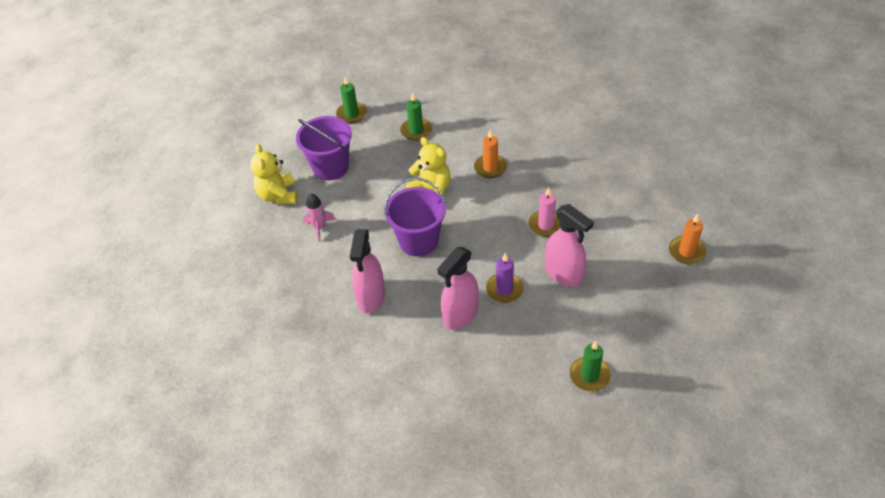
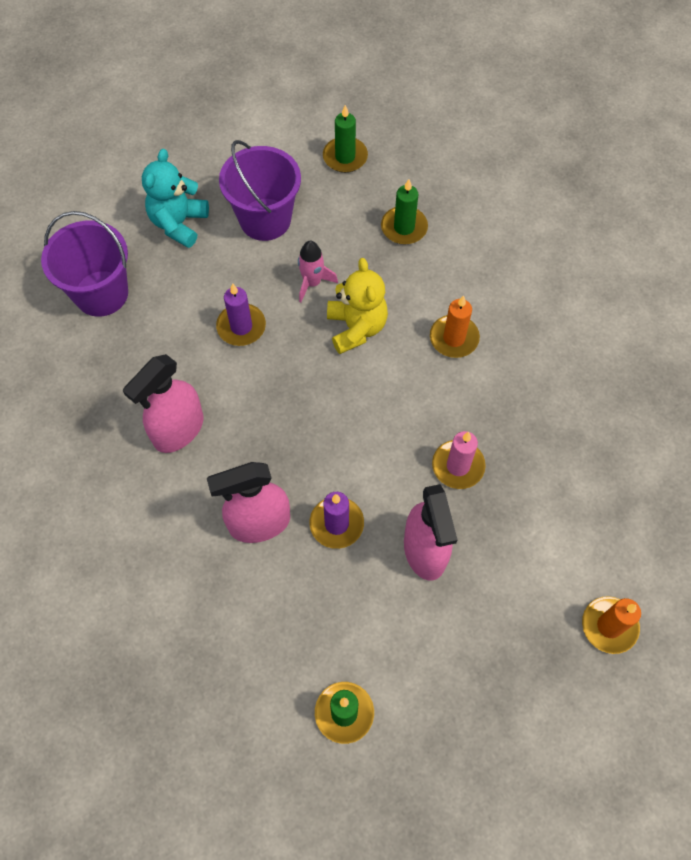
camera: 30 degrees right, 15 degrees up
(278, 195) = (179, 223): yellow teddy bear -> turquoise teddy bear
(319, 227) = (191, 297): pink rocket -> pink rocket (312, 283)
(363, 226) = (241, 326): none -> purple candle
(418, 241) = (288, 388): purple bucket -> purple bucket (101, 293)

